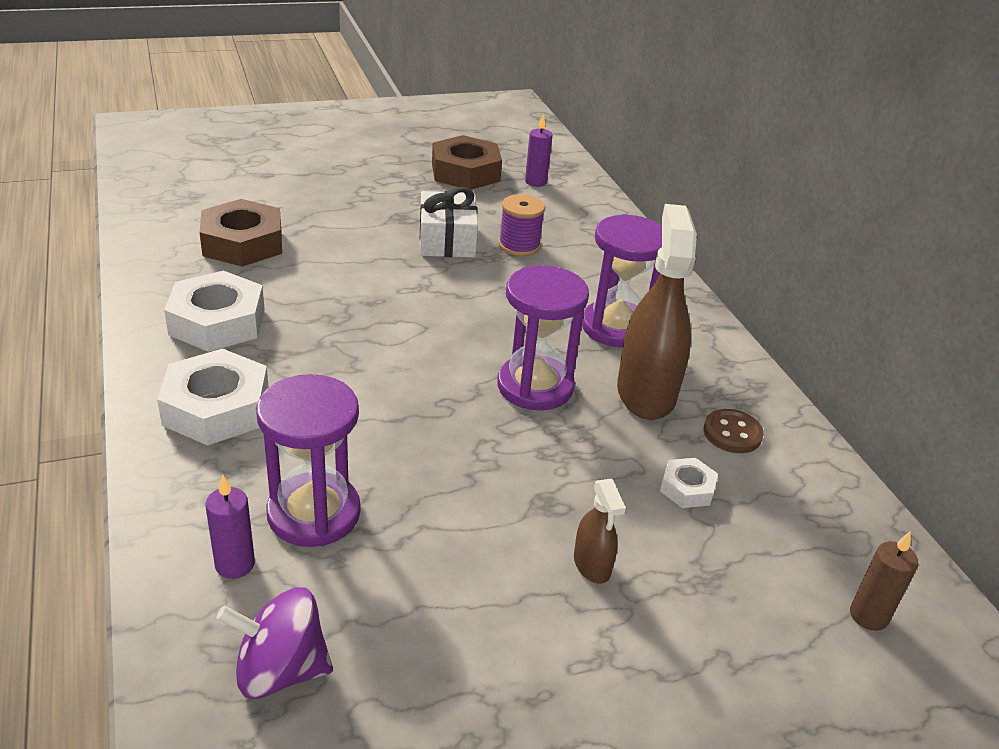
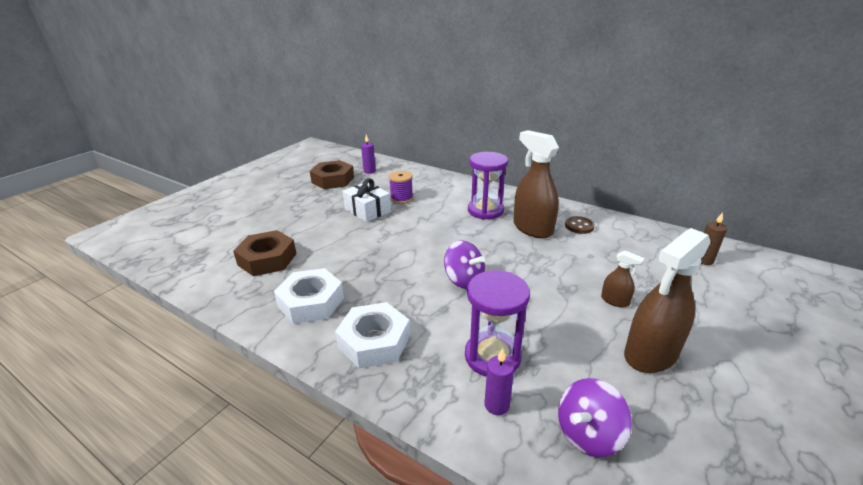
camera: 35 degrees left, 5 degrees down
(426, 404) = (464, 280): none -> purple spinning top
(517, 659) = (650, 354): none -> brown spray bottle
(535, 386) = (493, 248): purple hourglass -> none
(687, 488) = (597, 253): white nut -> none

